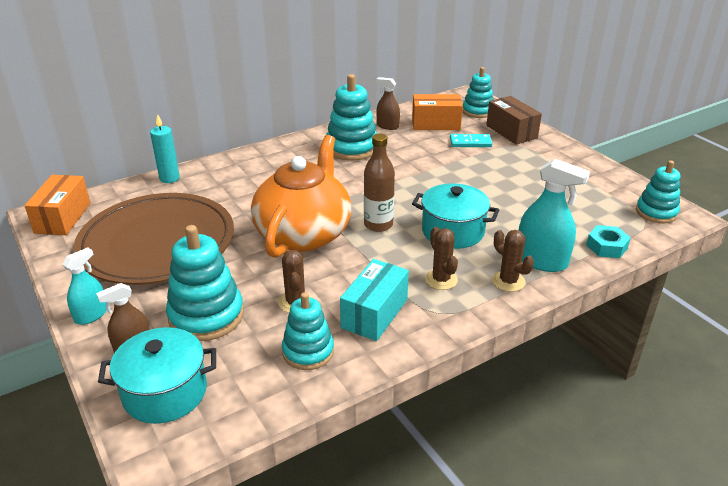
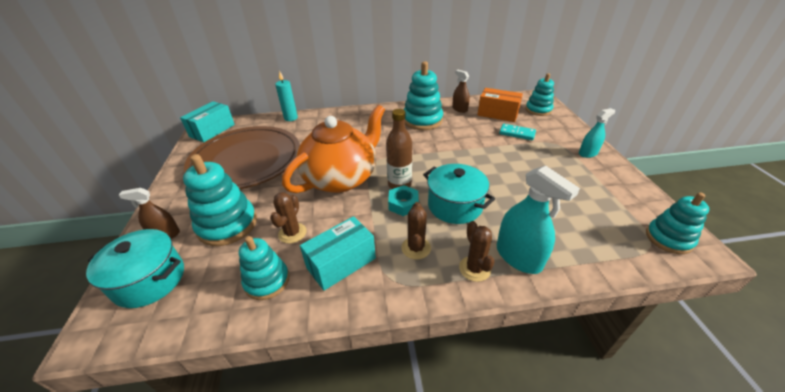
camera: 25 degrees right, 5 degrees up
(63, 218) = (212, 130): orange box -> turquoise box
(91, 315) = (166, 201): turquoise spray bottle -> turquoise spray bottle (588, 153)
(511, 132) = (558, 131): brown box -> none
(606, 246) = (594, 261): turquoise nut -> turquoise nut (403, 204)

